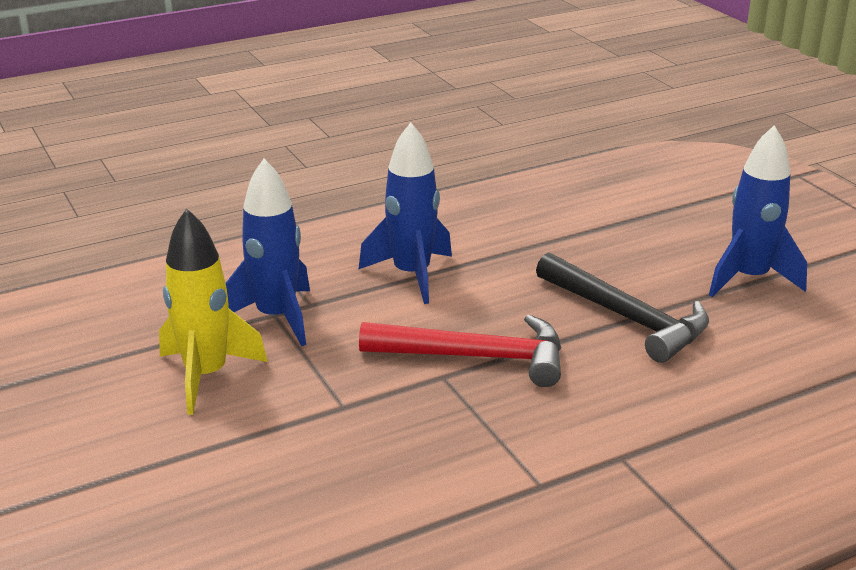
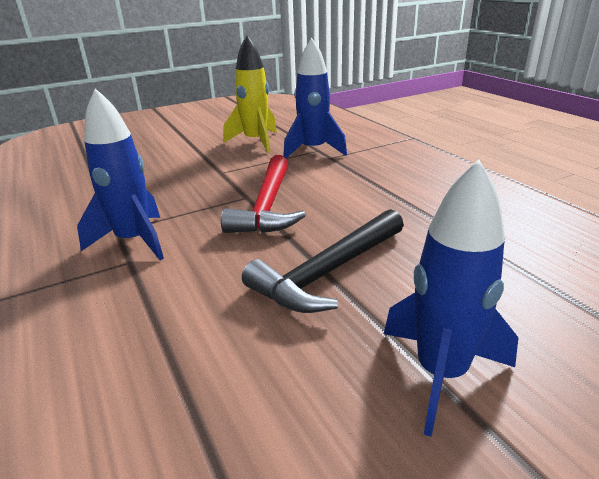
camera: 90 degrees right, 0 degrees up
(412, 275) = (376, 182): blue rocket -> blue rocket (134, 241)

